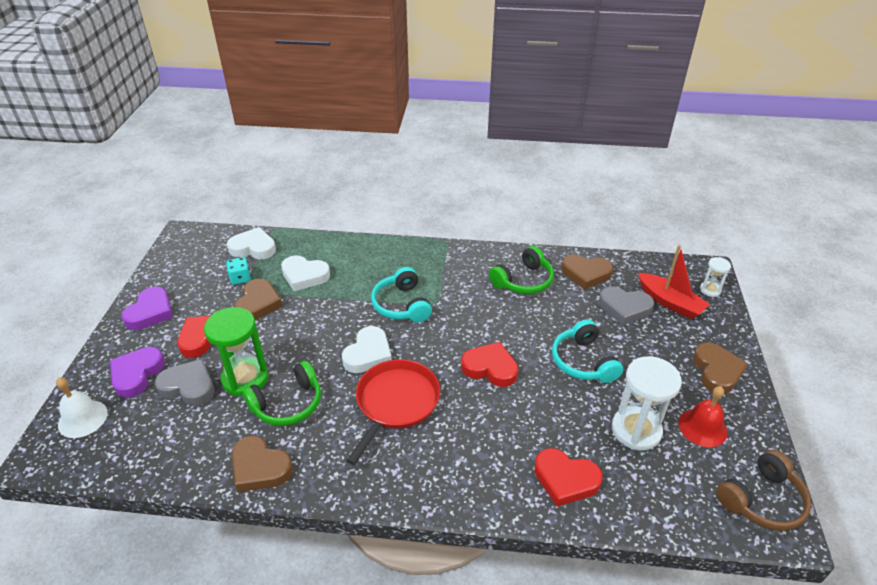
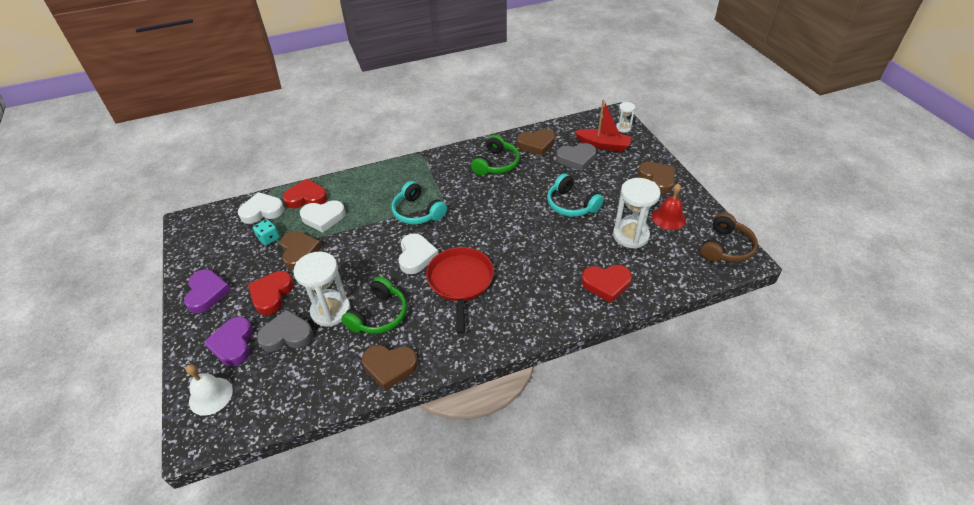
camera: 25 degrees left, 5 degrees up
(245, 378) = (331, 311): green hourglass -> white hourglass
(490, 368) = (512, 232): red heart -> red heart (306, 198)

